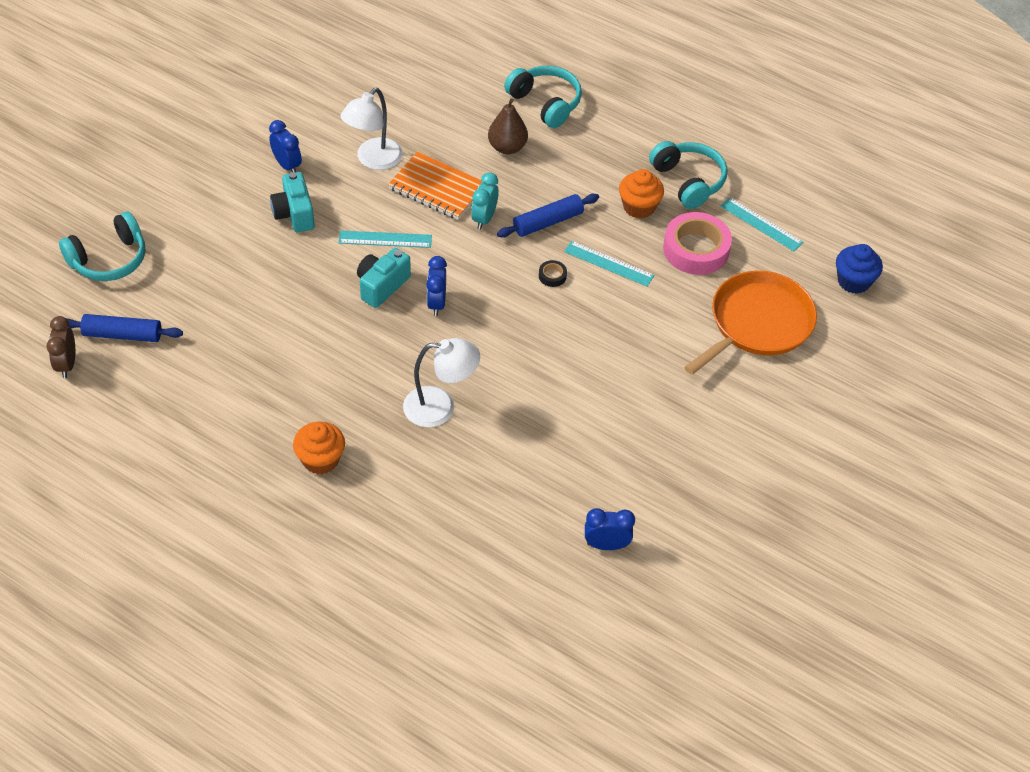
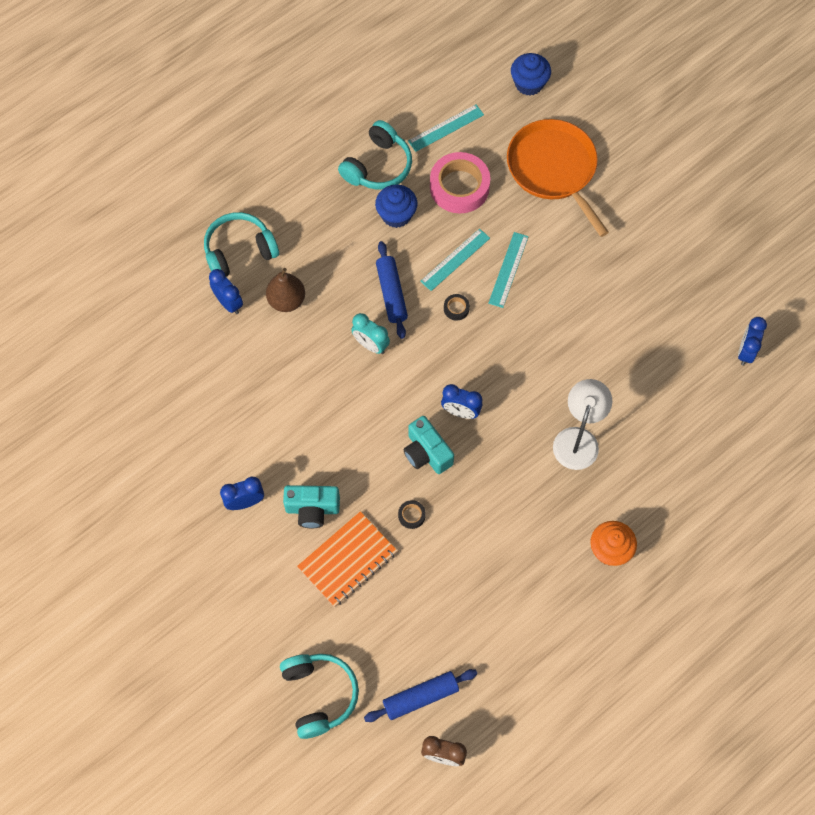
camera: 70 degrees left, 15 degrees up
(122, 335) = (420, 697): blue rolling pin -> blue rolling pin turned 45 degrees clockwise
(310, 288) = (411, 515): none -> black tape
(373, 160) = (264, 422): white lamp -> none
(385, 239) = (370, 436): turquoise ruler -> turquoise ruler (508, 269)
(437, 188) = (319, 375): orange notebook -> orange notebook (347, 560)
(487, 108) = (229, 303): none -> blue clock
(639, 207) = (396, 215): orange cupcake -> blue cupcake
(688, 181) = (378, 166): turquoise headphones -> turquoise headphones turned 135 degrees clockwise

